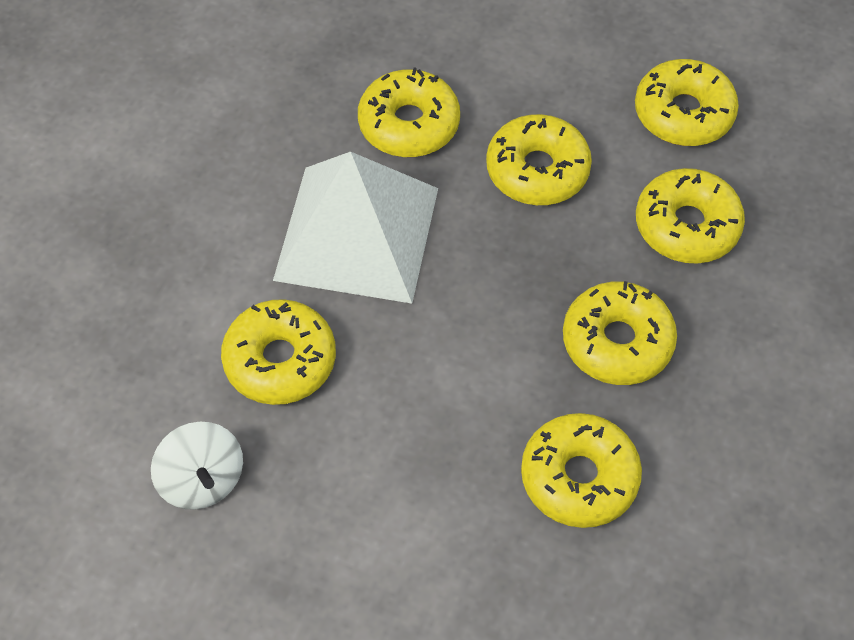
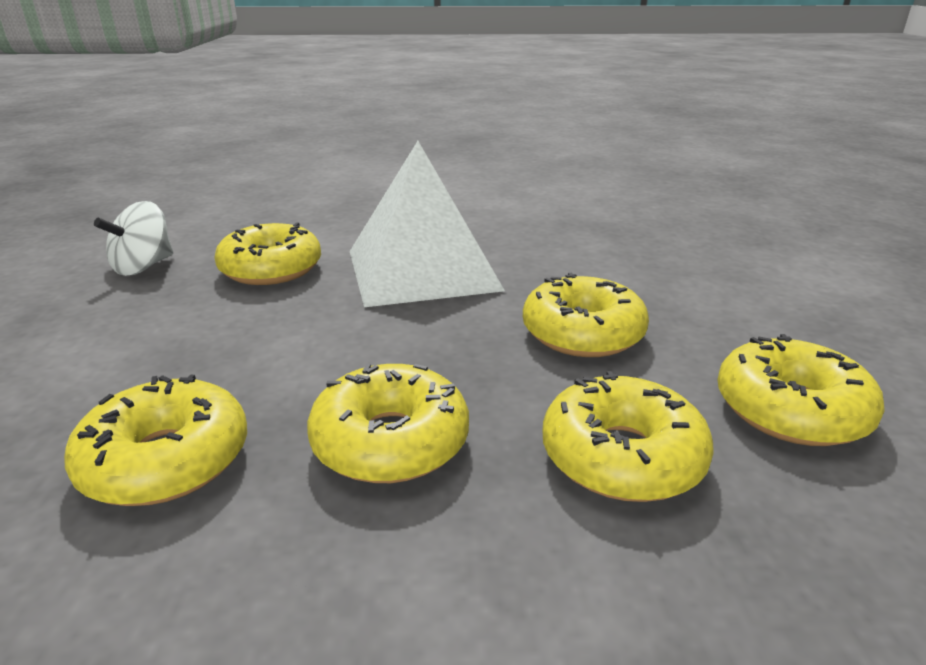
camera: 65 degrees right, 30 degrees down
(409, 124) = (559, 265): yellow donut -> none

